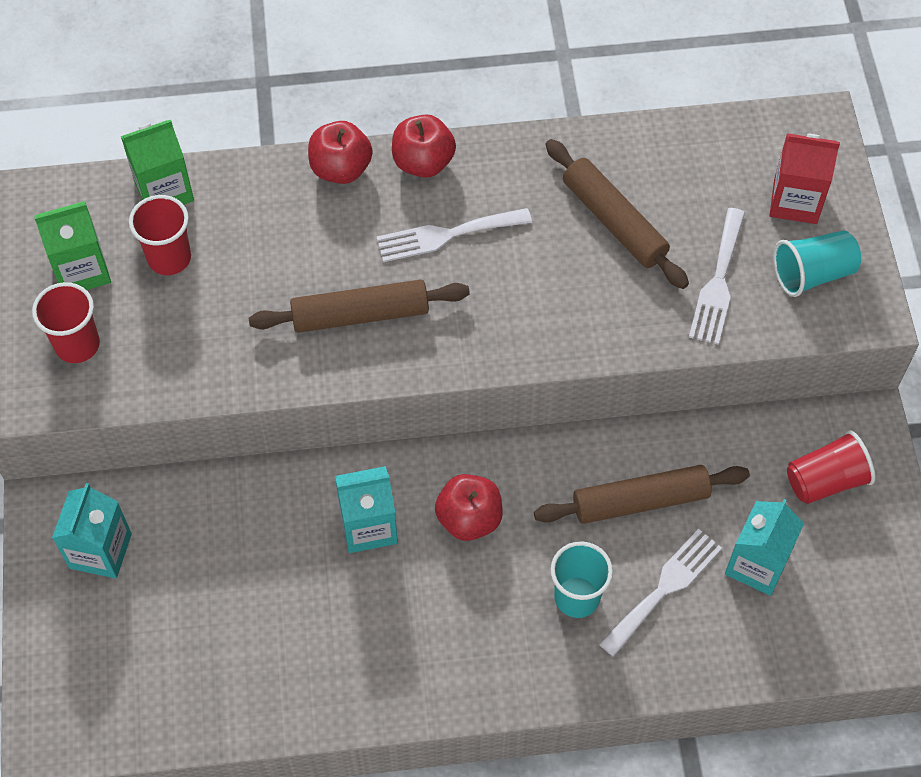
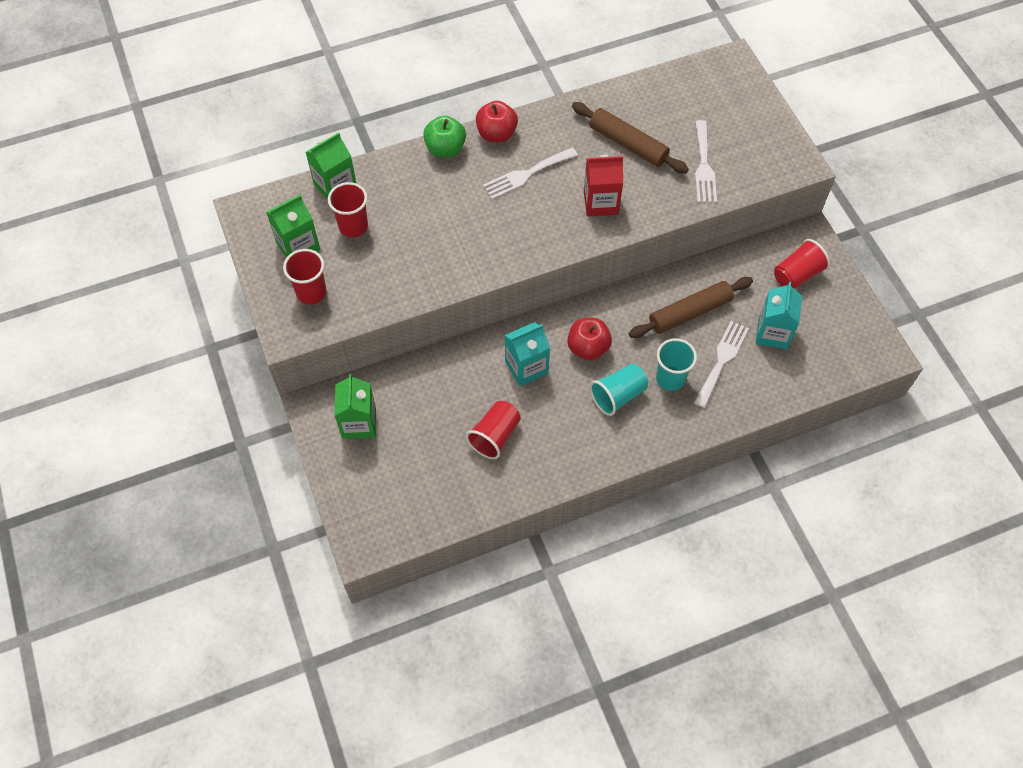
camera: 15 degrees left, 0 degrees up
(100, 551) = (359, 423): turquoise carton -> green carton
(288, 620) = (495, 436): none -> red cup
(341, 168) = (445, 149): red apple -> green apple
(360, 314) = (488, 234): brown rolling pin -> none
(795, 201) = (734, 109): red carton -> red carton (601, 202)
(812, 274) = (759, 149): turquoise cup -> turquoise cup (618, 395)

